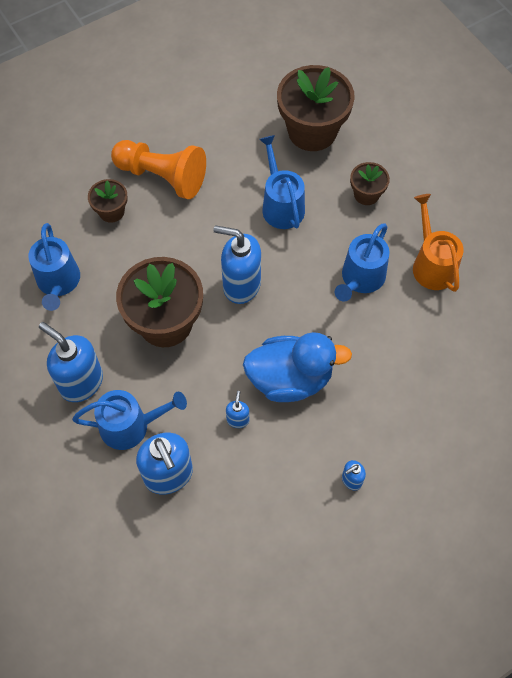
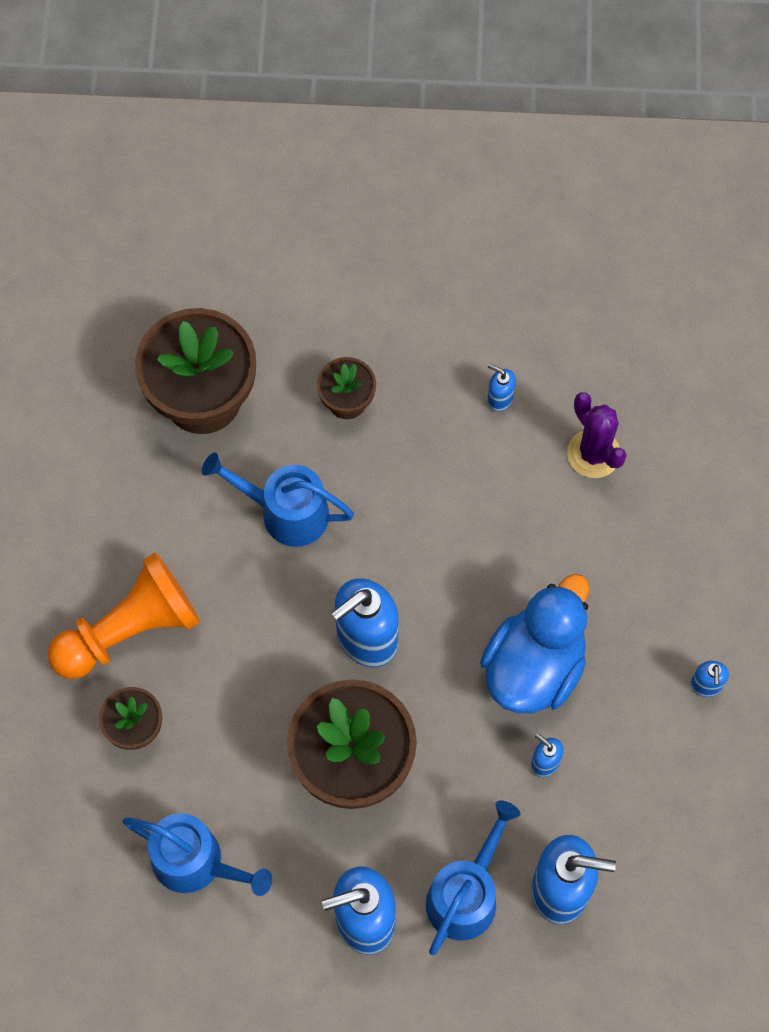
camera: 55 degrees left, 5 degrees up
(360, 279) = (459, 493): blue watering can -> none
(432, 264) = (499, 399): orange watering can -> blue soap dispenser
(441, 331) = (593, 454): none -> purple cactus

